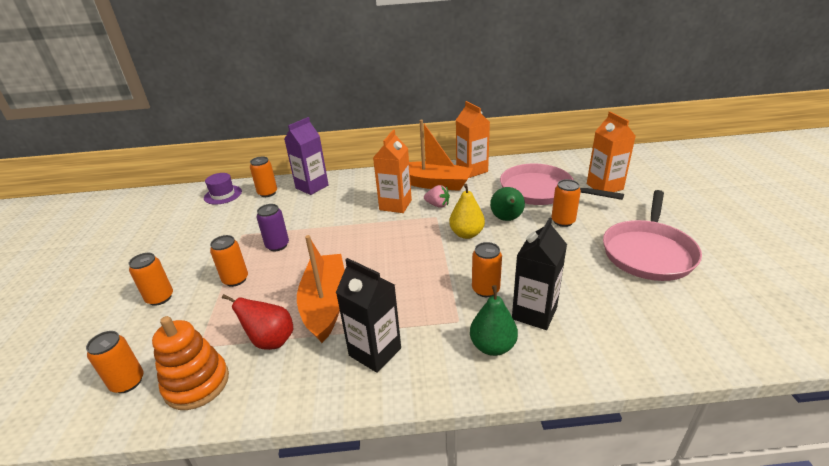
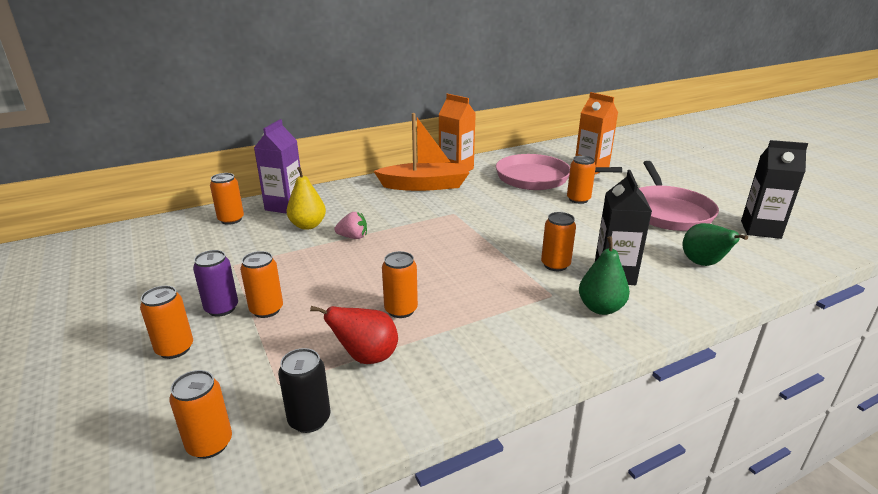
camera: 25 degrees left, 5 degrees down
(197, 383) = (309, 419): orange stacking toy -> black can
(223, 195) = (168, 230): purple hat -> none
(277, 245) = (292, 268): purple can -> purple can (221, 308)
(325, 304) = (401, 310): orange boat -> orange can
(375, 352) = (492, 339): black carton -> black carton (760, 229)
(395, 205) = (401, 209): orange carton -> none
(437, 205) = (446, 203): pink strawberry -> pink strawberry (353, 237)
(466, 234) = (497, 223): yellow pear -> yellow pear (308, 225)
(507, 219) = (526, 205): green pear -> green pear (703, 264)

